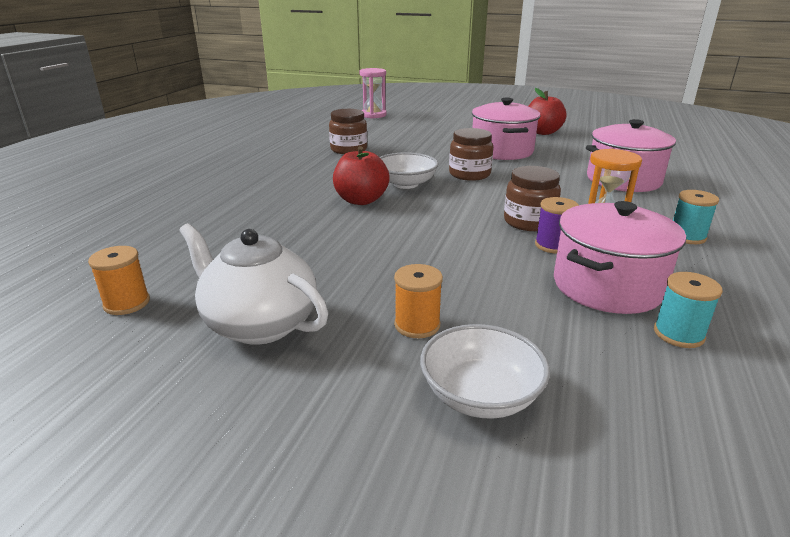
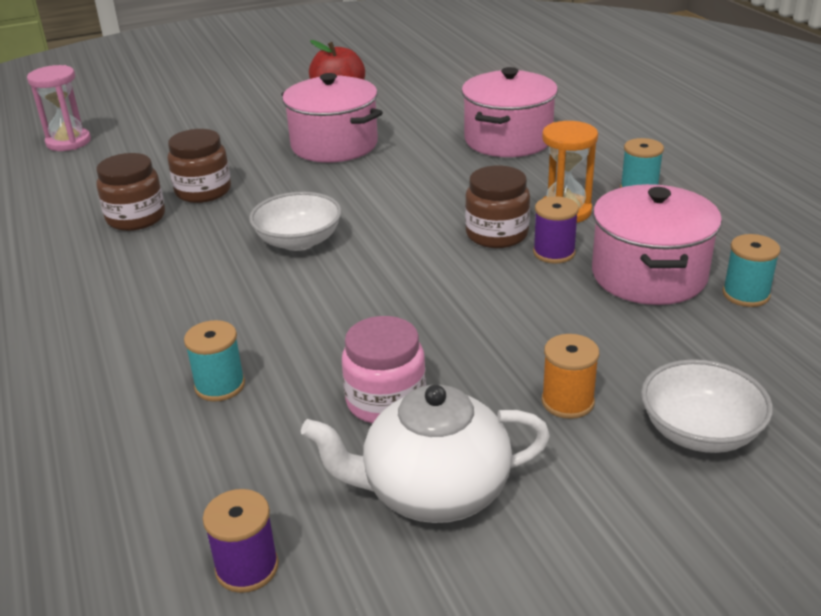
camera: 40 degrees left, 5 degrees up
(127, 303) = (247, 567): orange spool -> purple spool
(259, 225) = (220, 385): none -> turquoise spool
(317, 270) = (386, 401): none -> pink jar
(361, 200) = (284, 289): red apple -> none
(469, 174) = (349, 195): brown jar -> brown jar (203, 191)

